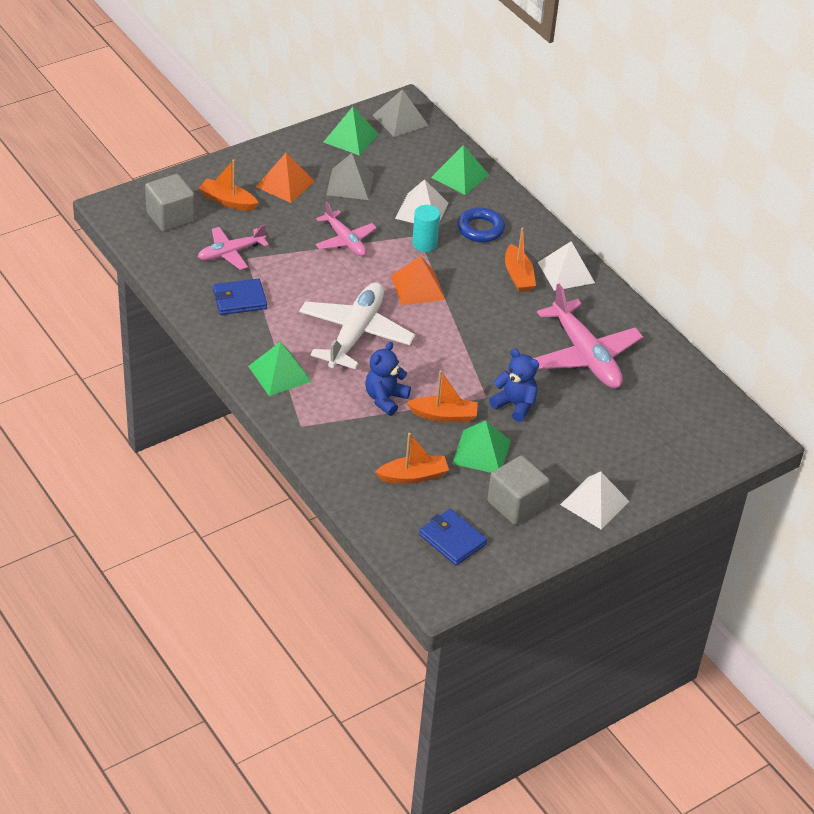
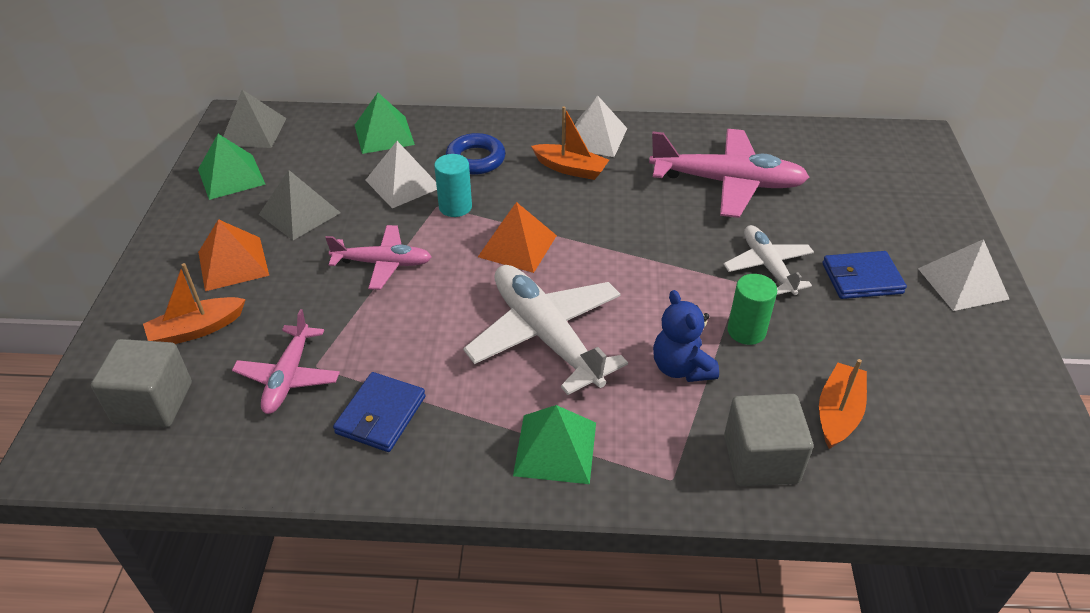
camera: 50 degrees left, 0 degrees up
(444, 415) = (746, 331): orange boat -> green cylinder
(452, 539) = (975, 434): blue wallet -> blue wallet (862, 278)
(481, 452) = (829, 330): green pyramid -> none
(515, 405) = (768, 266): blue teddy bear -> white plane
(516, 504) = (936, 346): grey cube -> grey cube (761, 459)

